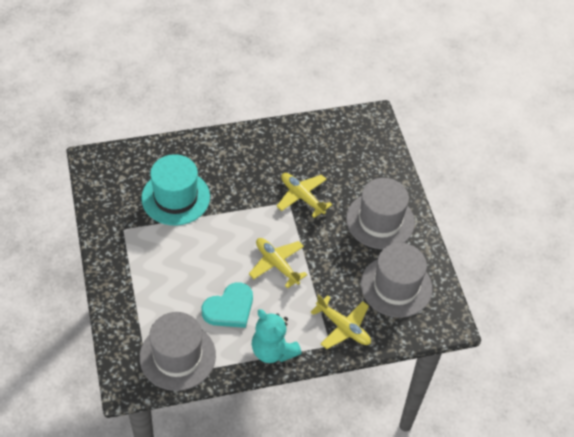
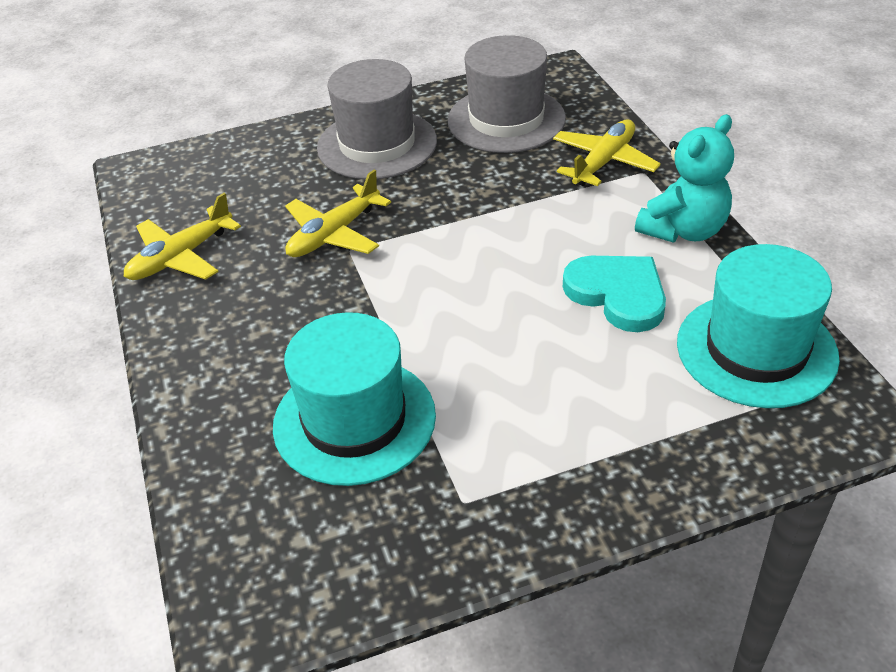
camera: 90 degrees left, 10 degrees down
(177, 356) = (756, 349): grey hat -> turquoise hat
(276, 264) = (498, 247): yellow plane -> yellow plane (181, 257)

